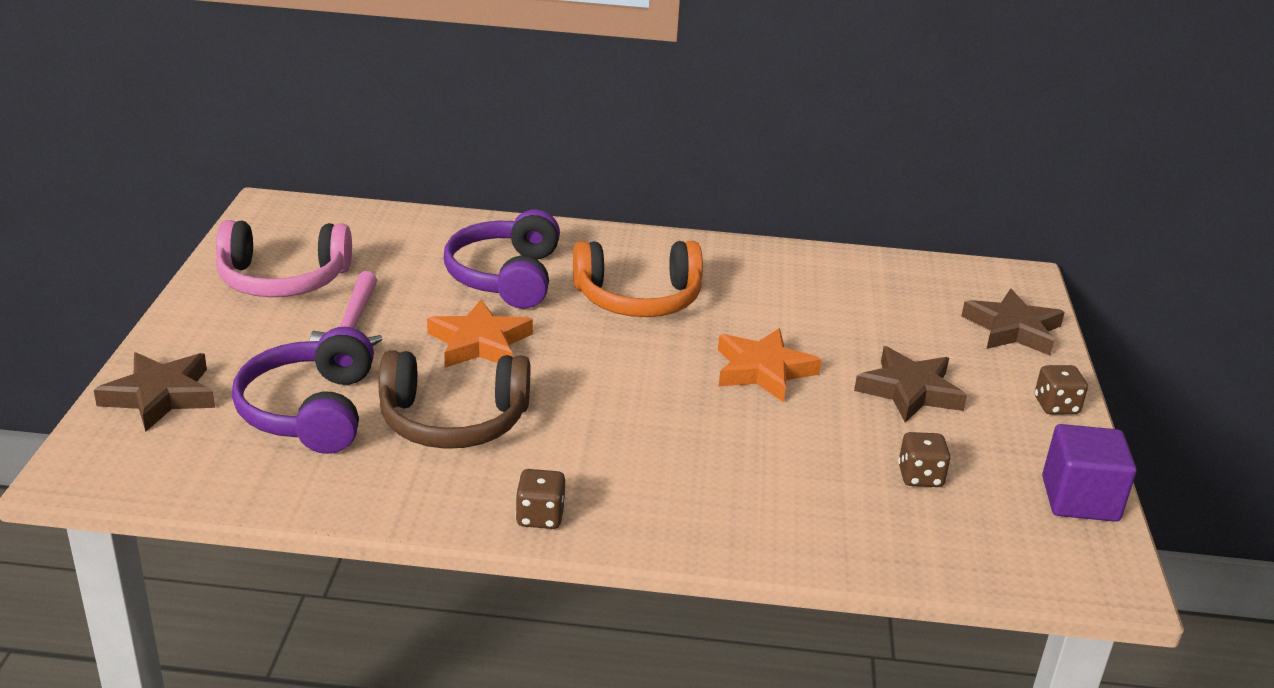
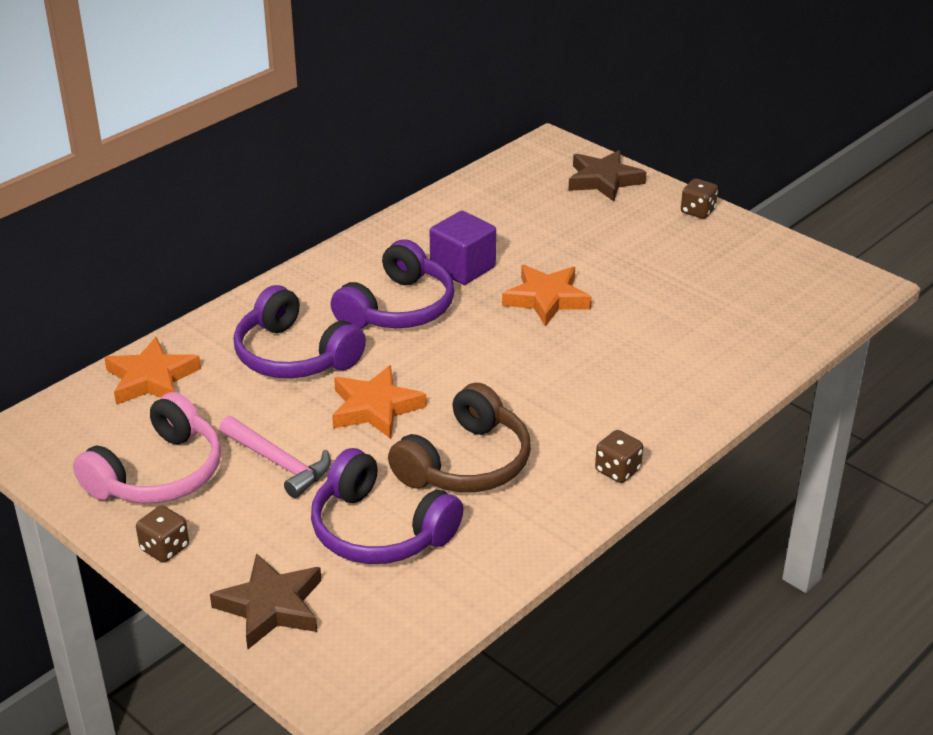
camera: 50 degrees left, 5 degrees up
(399, 230) = (151, 379): none -> orange star
(638, 299) = (398, 308): orange headphones -> purple headphones
(909, 391) = (629, 254): brown star -> none
(920, 477) = (718, 298): brown dice -> brown dice (165, 548)
(1080, 499) = (790, 254): purple cube -> purple cube (462, 268)

